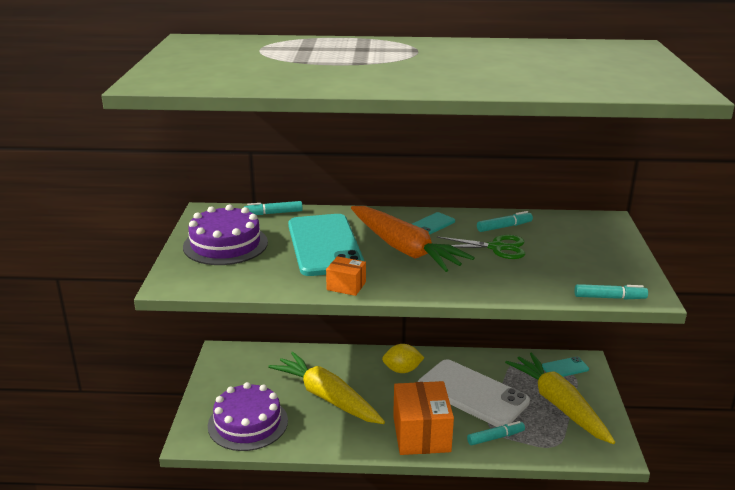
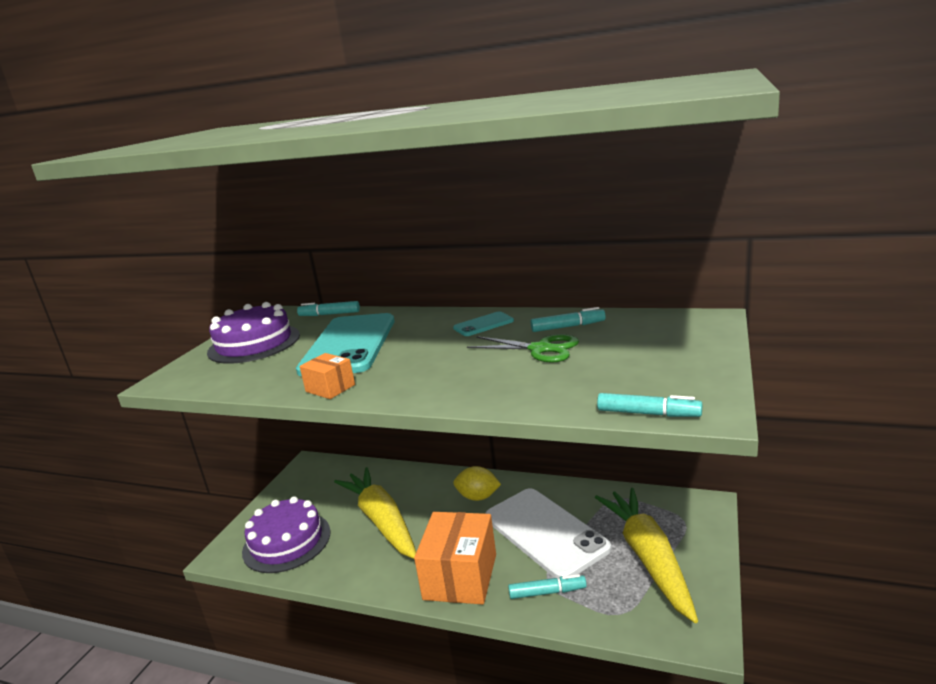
camera: 20 degrees right, 5 degrees down
(404, 249) = (431, 350): orange carrot -> none
(565, 368) = (676, 510): turquoise phone -> none

